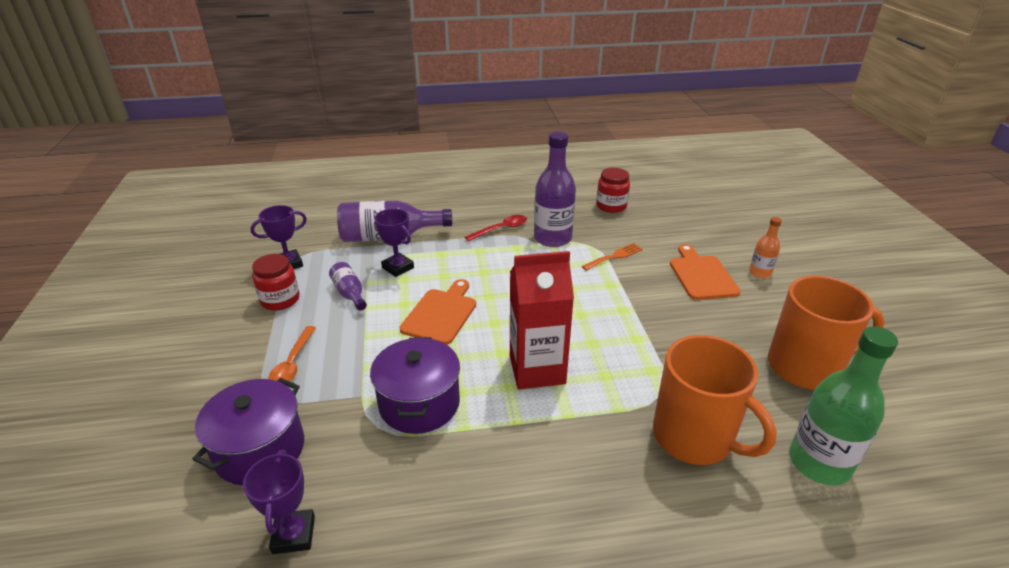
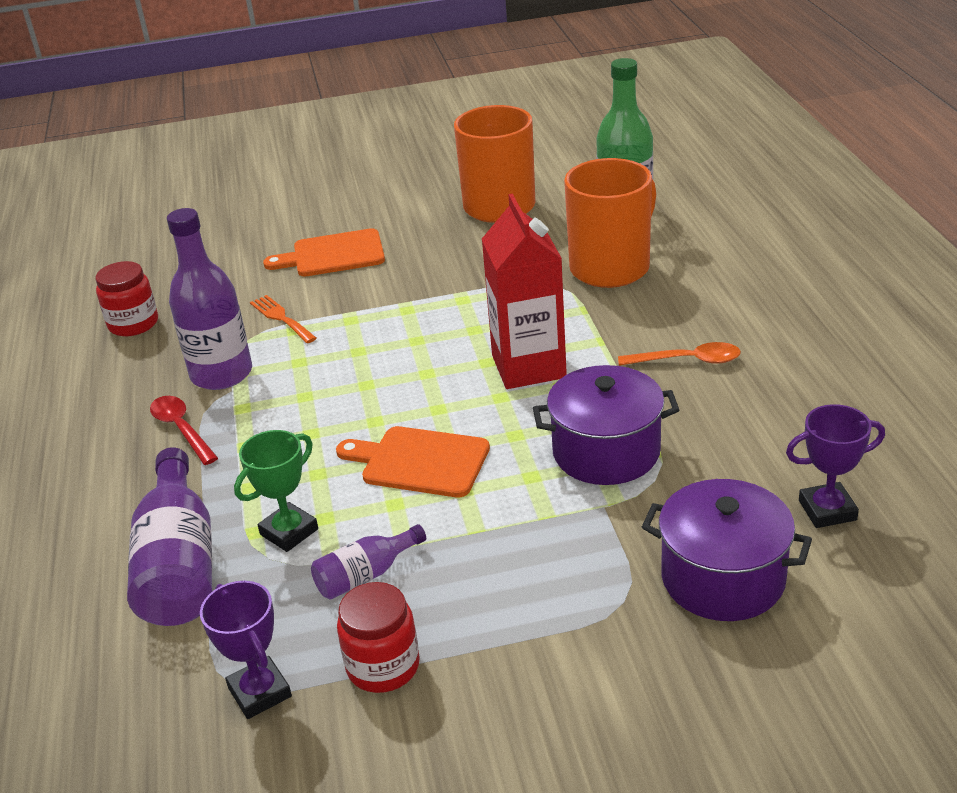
camera: 90 degrees left, 0 degrees up
(292, 363) = (550, 596): orange spoon -> orange spoon (687, 361)
(398, 268) = (289, 532): purple trophy -> green trophy
(760, 272) = (330, 218): orange bottle -> none

